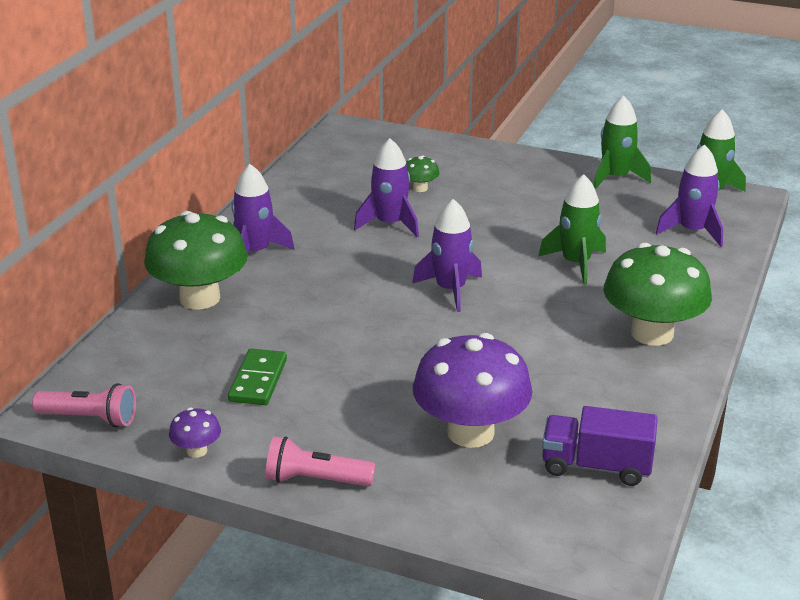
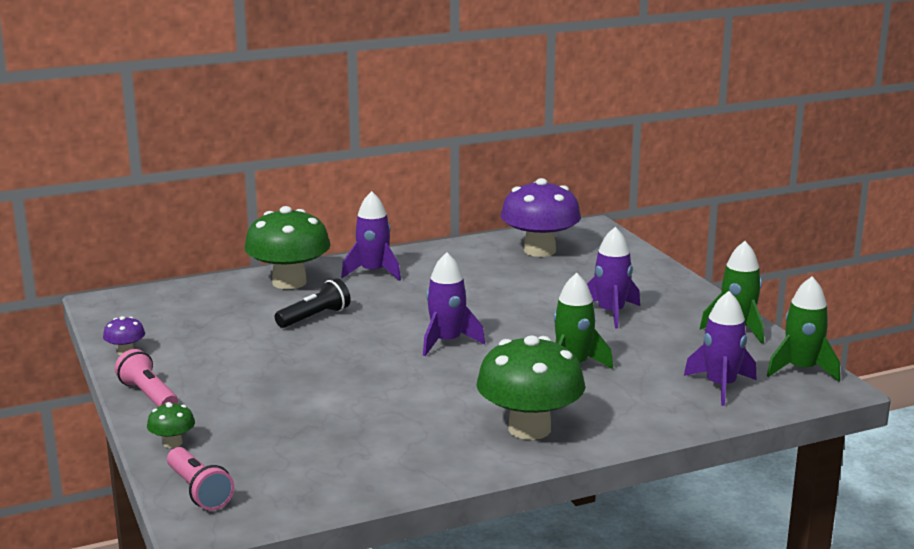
camera: 45 degrees right, 10 degrees down
(90, 419) = (112, 313): pink flashlight -> pink flashlight (199, 491)
(258, 380) = (228, 335): green domino -> none
(297, 322) = (315, 317): none -> black flashlight
(390, 224) = (493, 291): purple rocket -> purple rocket (611, 313)
(420, 188) = (562, 279): green mushroom -> green mushroom (172, 443)
(470, 432) = (280, 419): purple mushroom -> purple mushroom (539, 250)
(596, 466) = (311, 476): purple truck -> none

